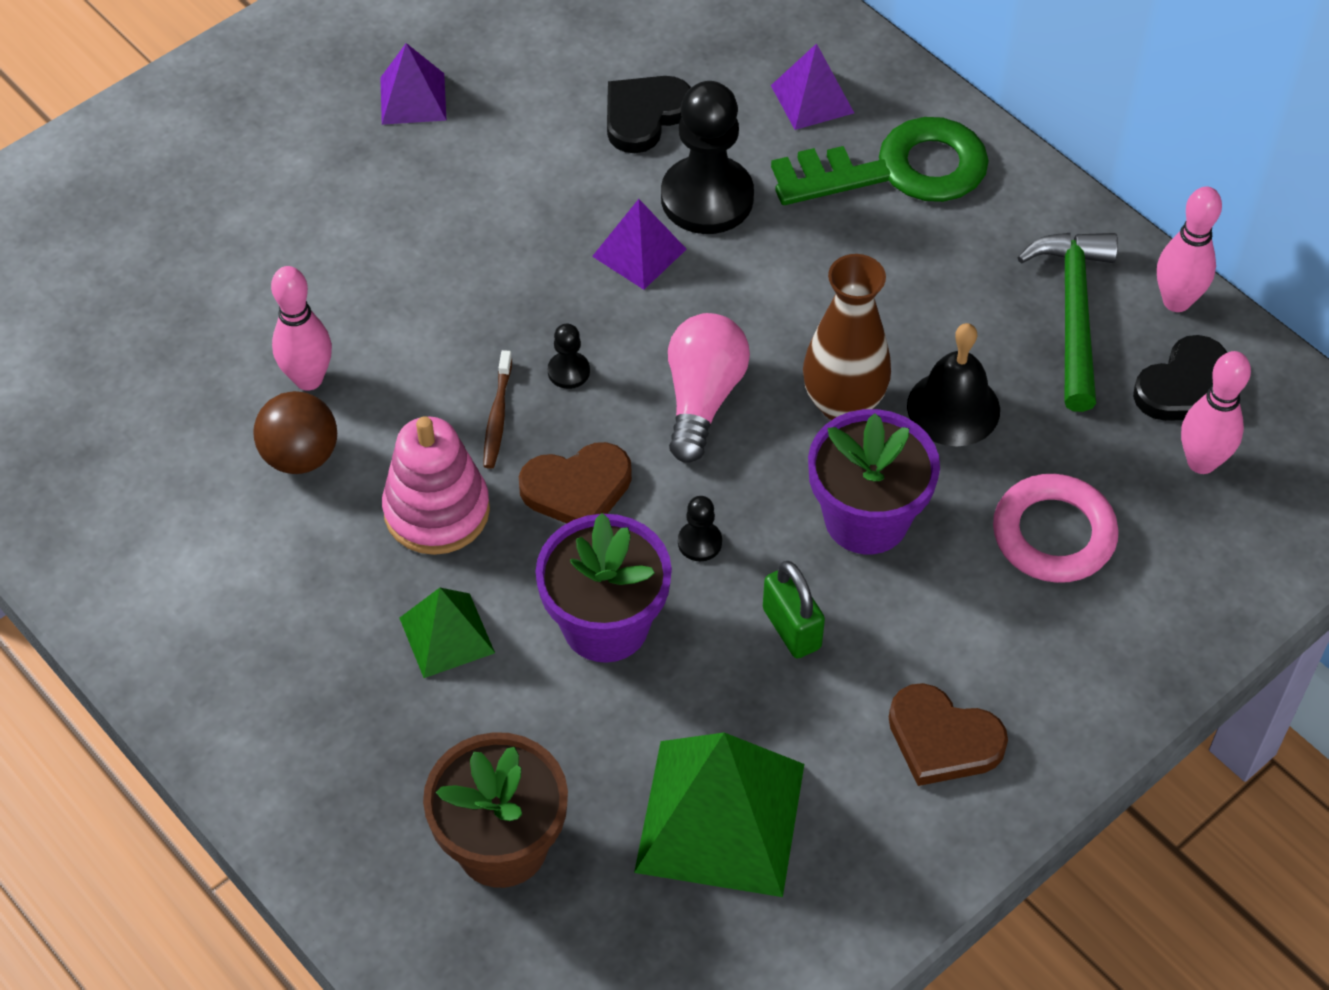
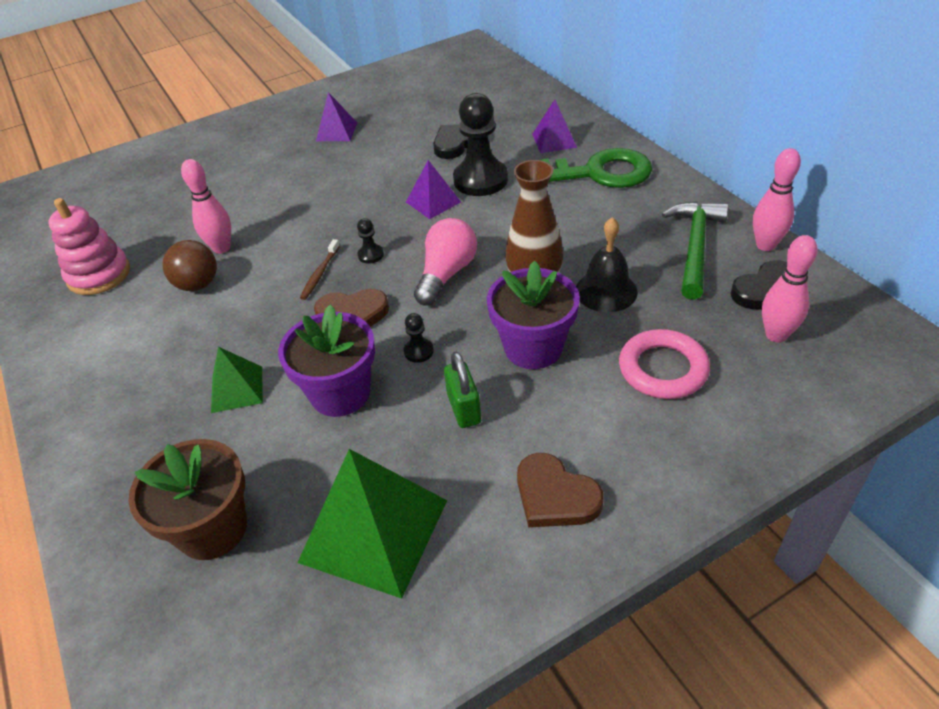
camera: 15 degrees right, 10 degrees down
(437, 511) = (262, 319): pink stacking toy -> pink stacking toy (99, 275)

